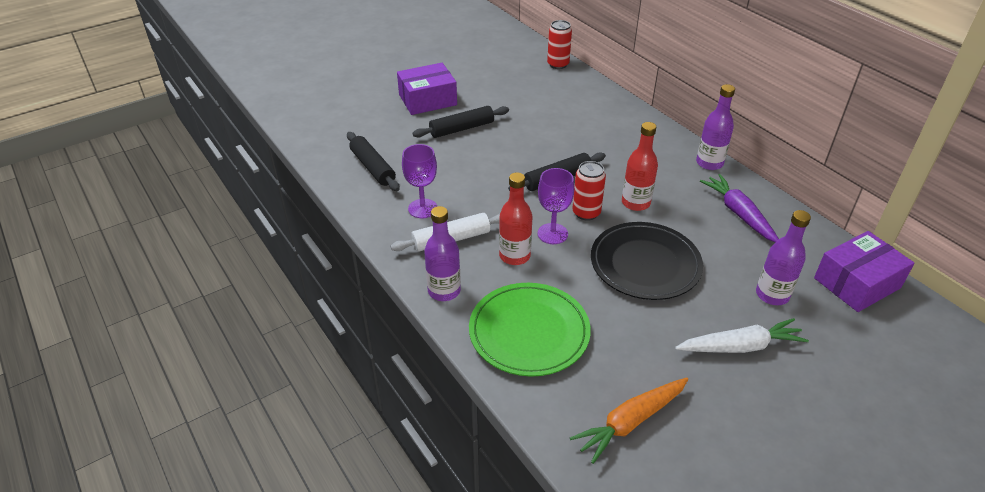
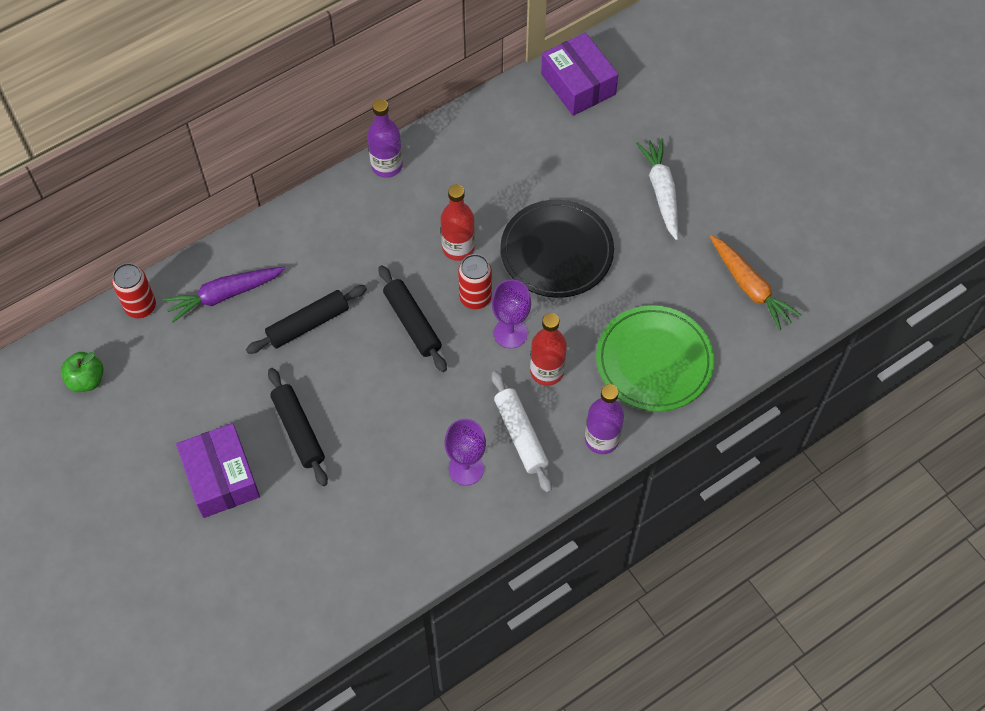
camera: 90 degrees left, 20 degrees up
(373, 167) = (381, 535): black rolling pin -> black rolling pin (308, 324)
(502, 50) = (86, 380): none -> green apple
(739, 214) = (478, 156): purple carrot -> purple carrot (224, 295)
(772, 295) = (596, 153): purple bottle -> none

